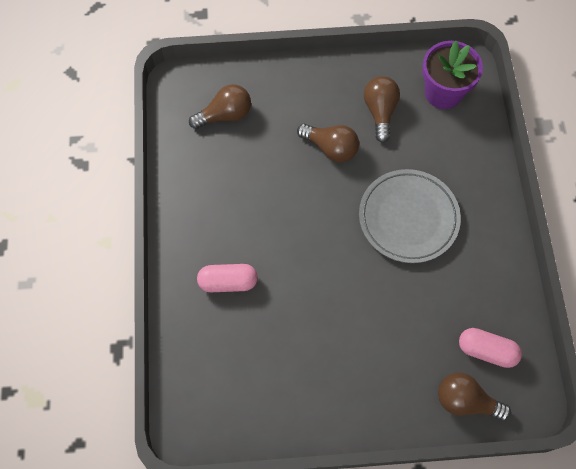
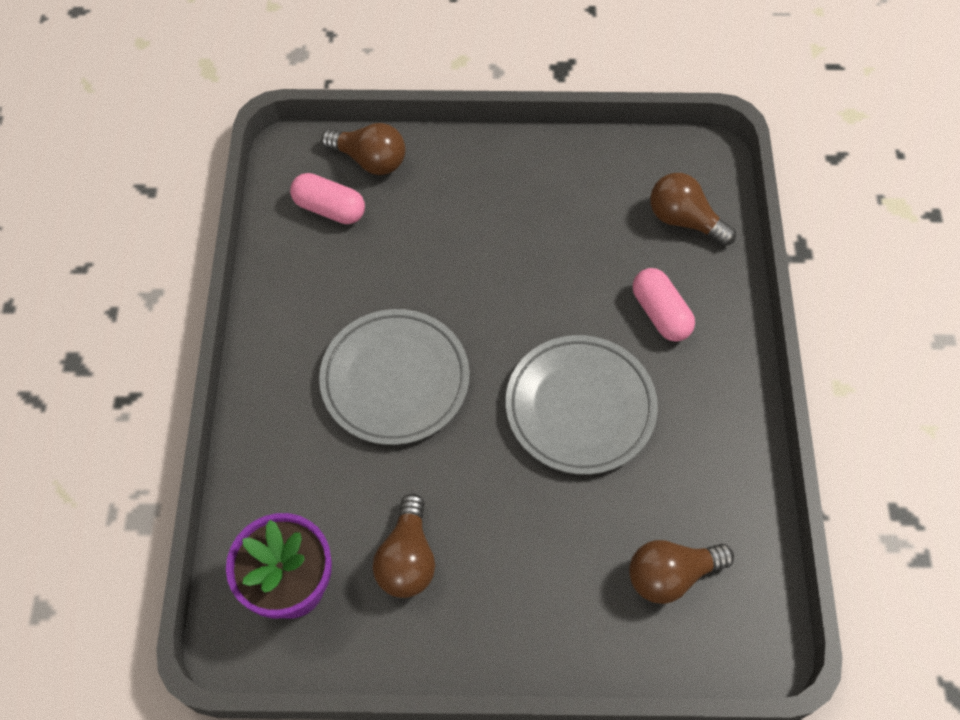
camera: 175 degrees left, 5 degrees down
(228, 282) = (660, 313): pink capsule -> pink capsule turned 60 degrees clockwise
(282, 209) = (580, 407): none -> grey plate
(330, 148) = (497, 500): brown light bulb -> brown light bulb (684, 220)

